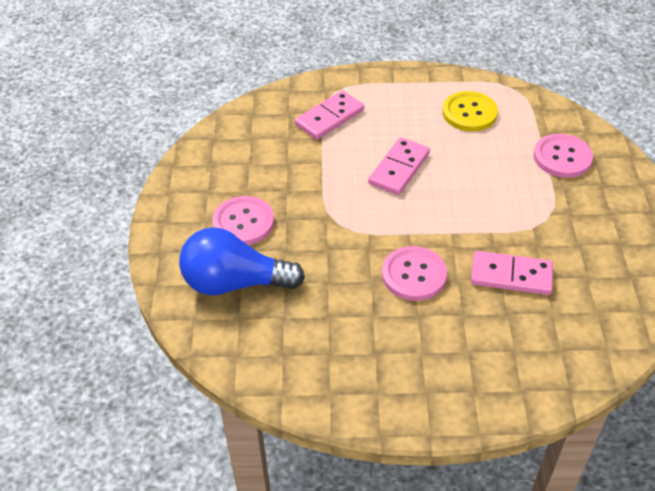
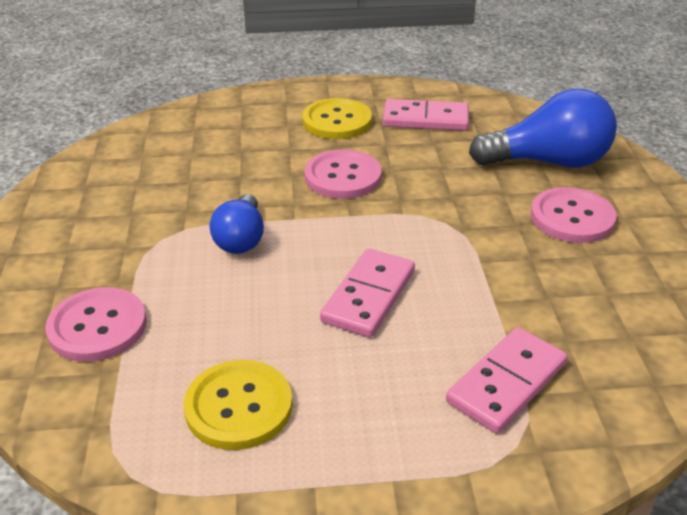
camera: 175 degrees right, 10 degrees down
(418, 354) = (337, 121): none -> yellow button
(488, 216) = (241, 239): none -> blue light bulb
(511, 275) = (227, 181): pink domino -> pink domino (425, 119)

